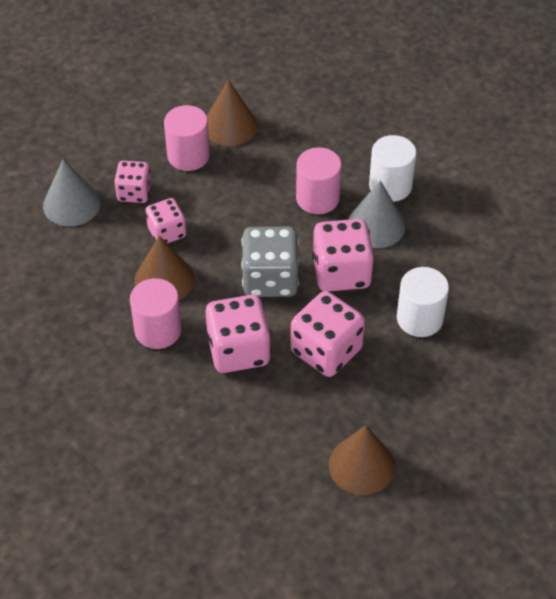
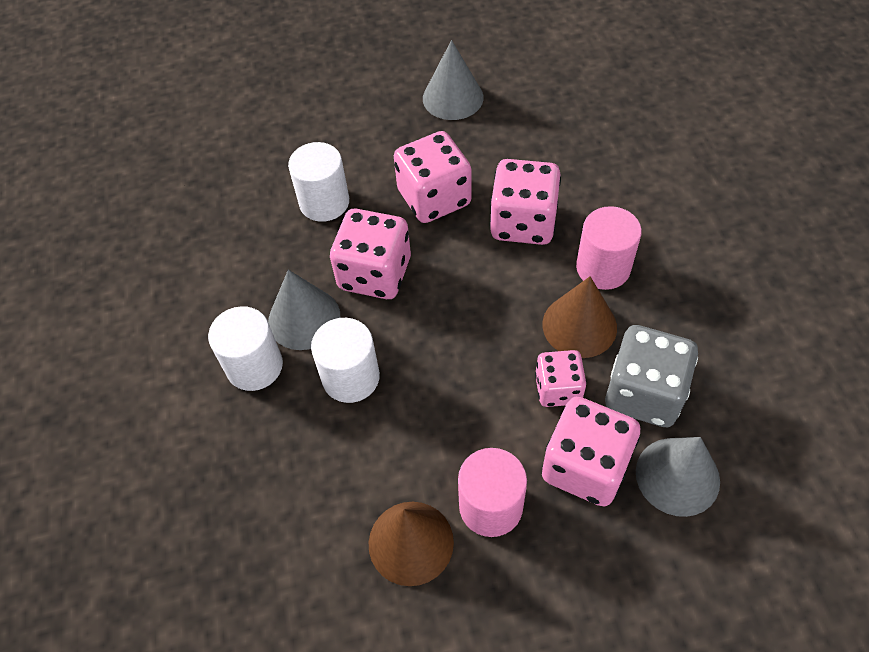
camera: 155 degrees left, 5 degrees up
(134, 192) = (585, 466): pink dice -> pink dice, size x1.62
(270, 279) = (456, 289): grey dice -> grey dice (643, 393)
(317, 198) = (351, 377): pink cylinder -> white cylinder
(361, 465) = (453, 98): brown cone -> grey cone

